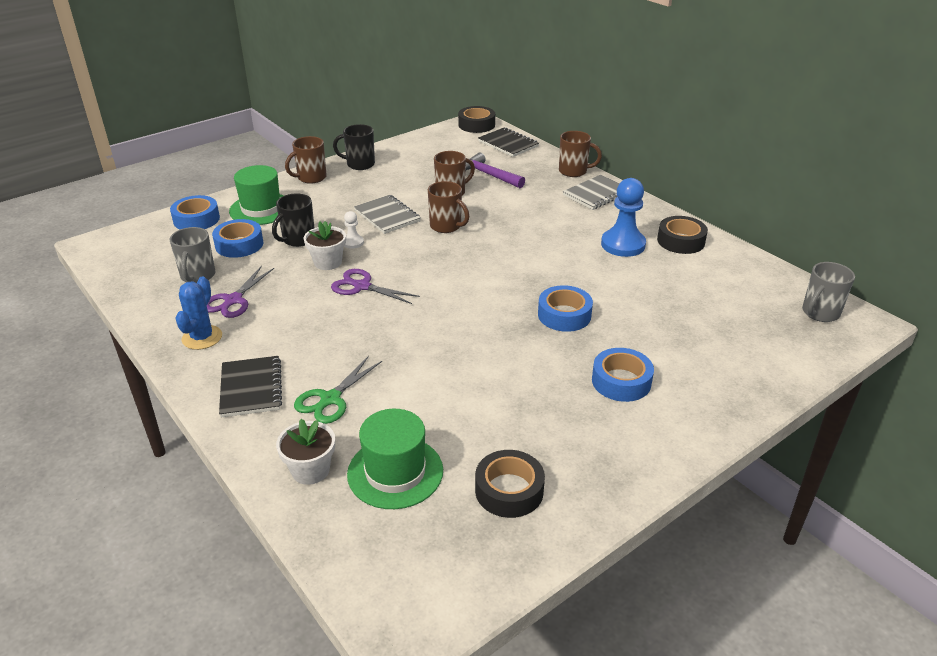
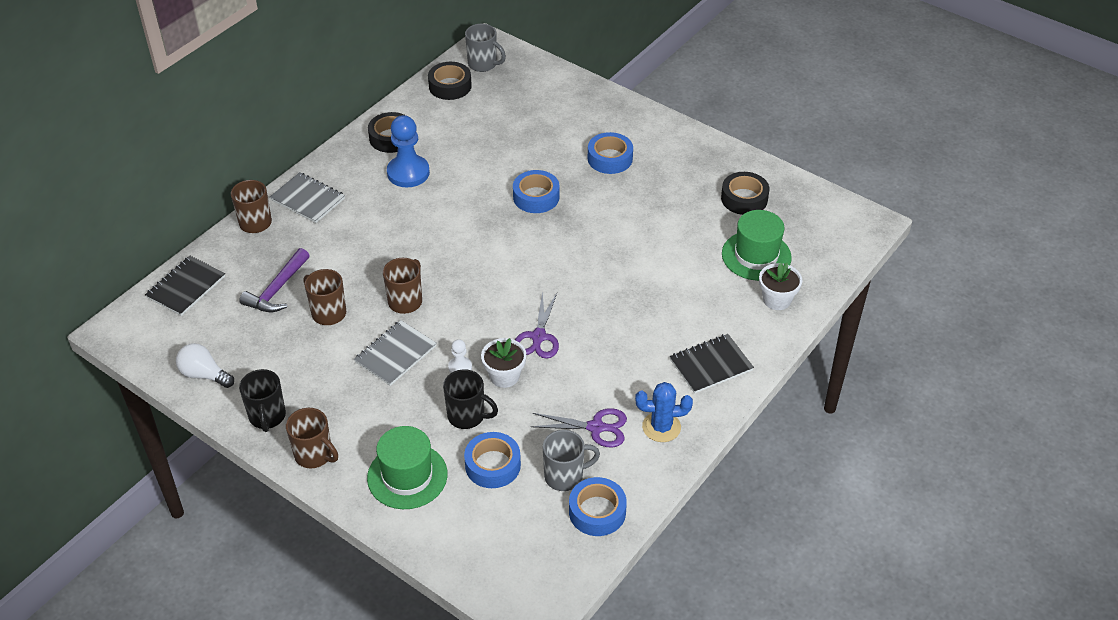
camera: 105 degrees left, 10 degrees up
(196, 219) = (448, 532): blue tape -> blue tape (597, 512)
(330, 399) = (701, 311): green scissors -> none
(415, 146) = (204, 375): none -> white light bulb
(476, 125) = (127, 328): black tape -> black tape (450, 86)

